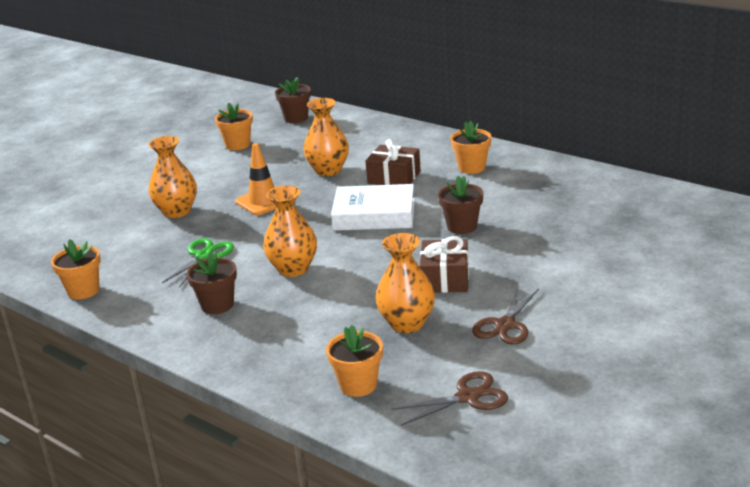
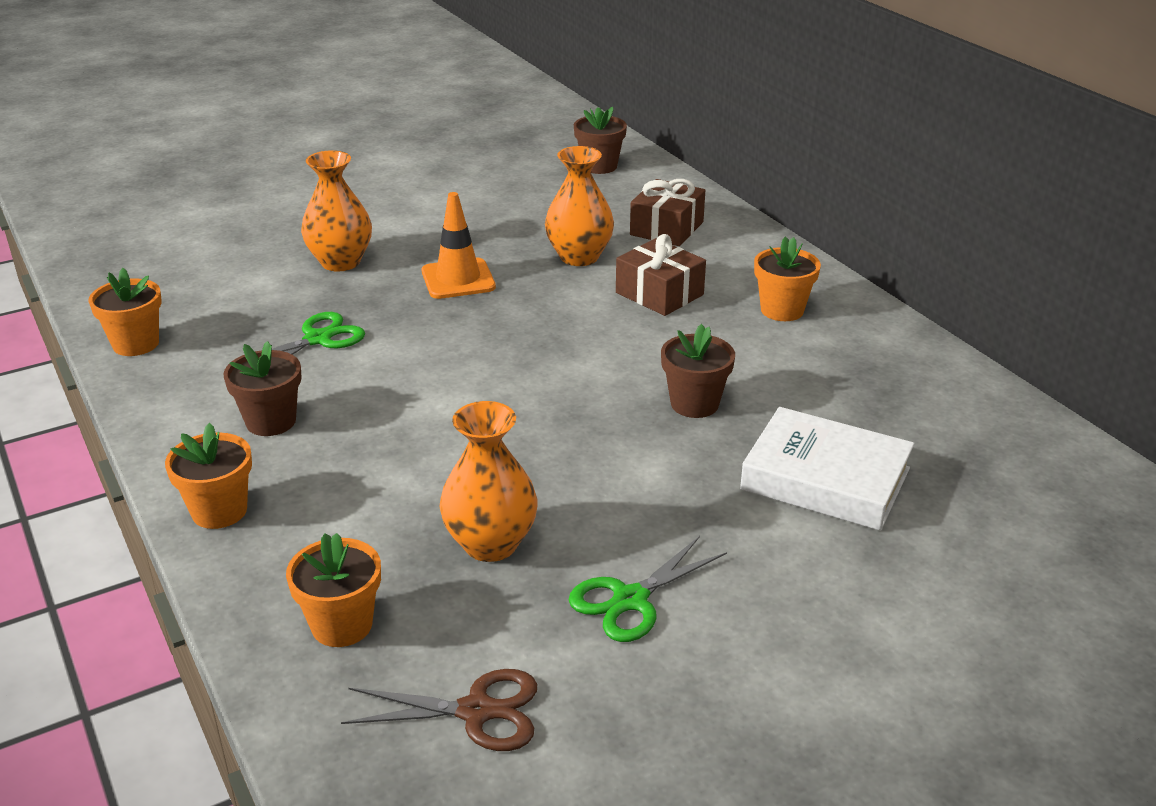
camera: 20 degrees right, 5 degrees up
(238, 145) = (494, 186): orange flower pot -> orange flower pot (219, 511)
(293, 269) = (411, 397): orange vase -> none
(374, 215) = (586, 345): white book -> white book (825, 479)
(445, 278) = (603, 485): brown gift -> brown gift (667, 228)
(505, 325) = (630, 600): brown scissors -> green scissors

